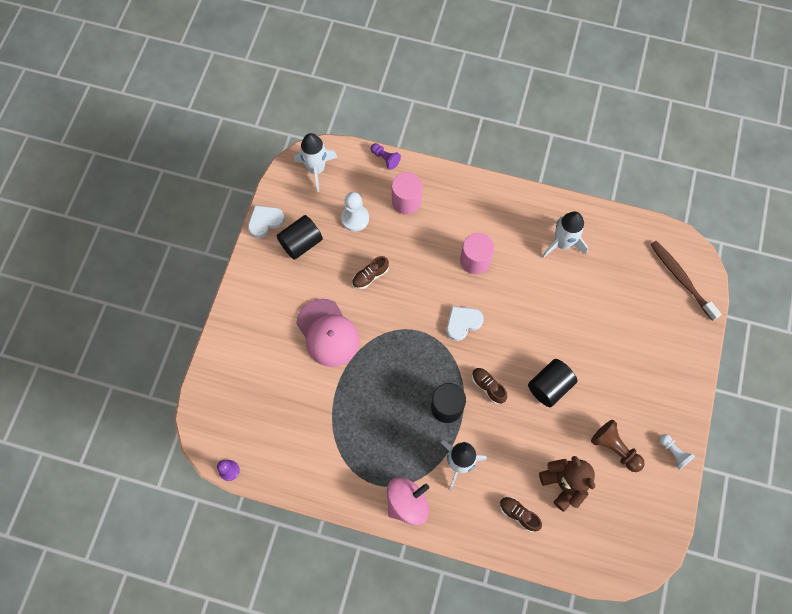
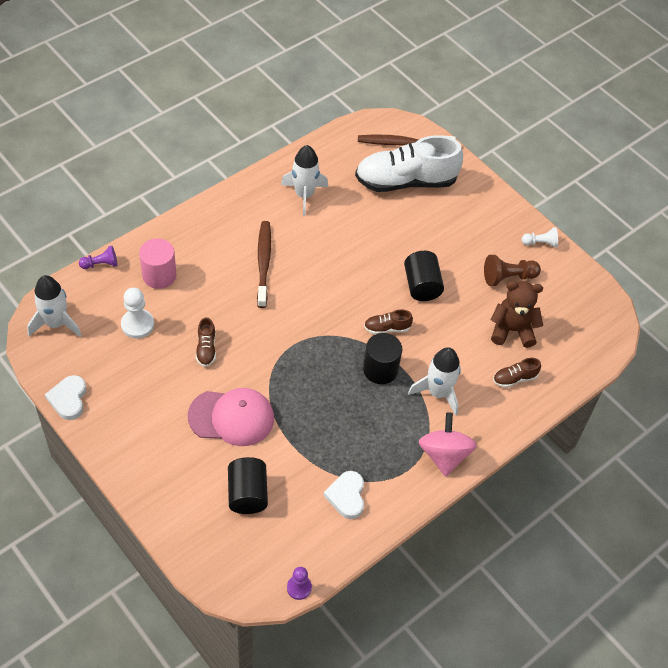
camera: 60 degrees left, 15 degrees down
(301, 243) = (120, 383): black cylinder -> black cylinder (247, 494)
(462, 323) = (313, 309): white heart -> white heart (346, 496)
(475, 260) = (263, 263): pink cylinder -> brown toothbrush
(643, 307) = (405, 181): none -> white shoe

